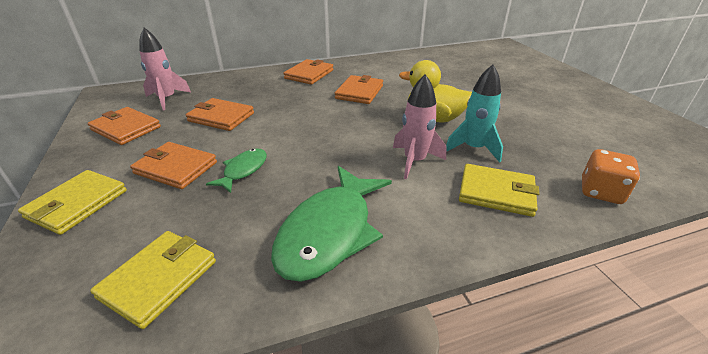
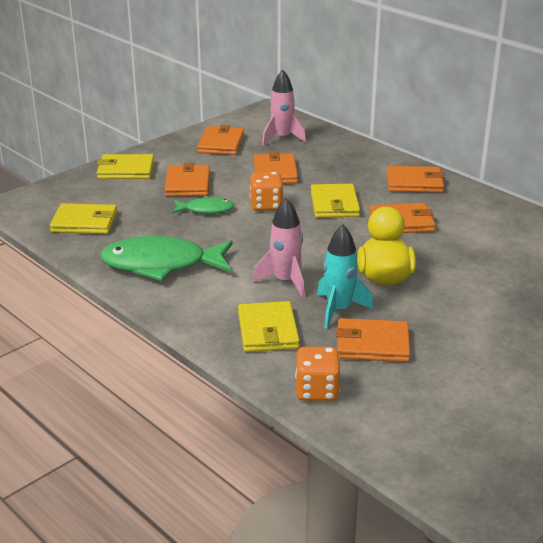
camera: 65 degrees right, 5 degrees down
(274, 136) = (266, 205): none -> orange dice
(307, 107) = (334, 204): none -> yellow wallet
(529, 148) = (372, 344): none -> orange wallet

